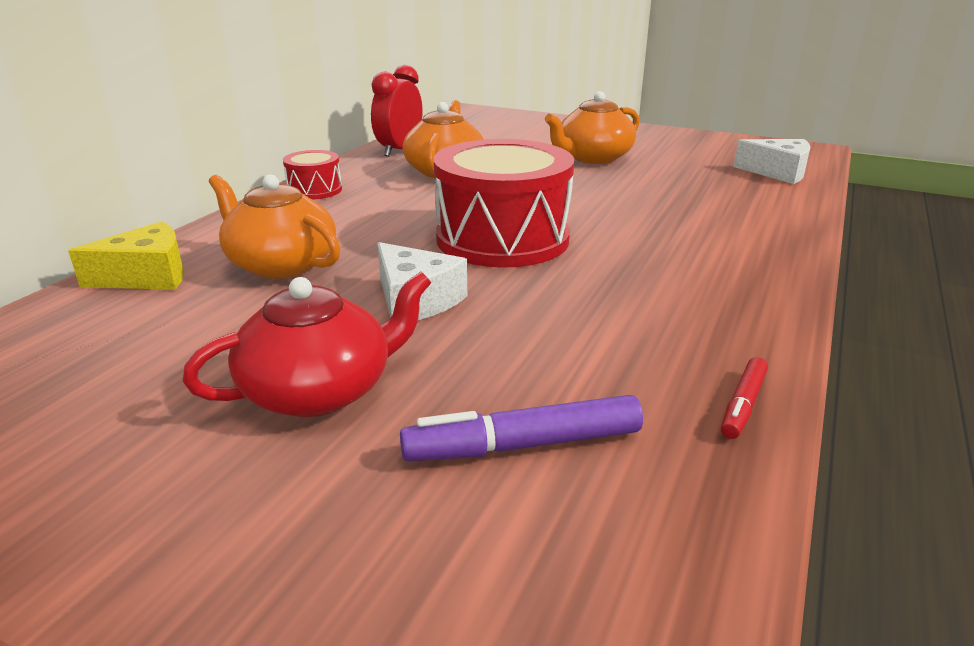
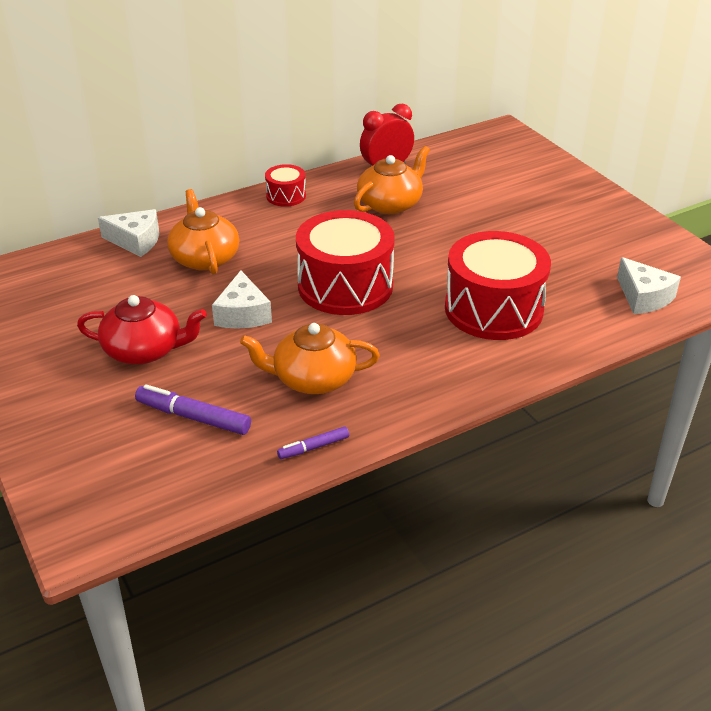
camera: 35 degrees right, 10 degrees up
(147, 276) = (136, 241): yellow cheese -> white cheese
(593, 158) = (518, 227): orange teapot -> orange teapot (313, 378)
(681, 213) = (493, 309): none -> red drum
(742, 405) = (313, 447): red marker -> purple marker

